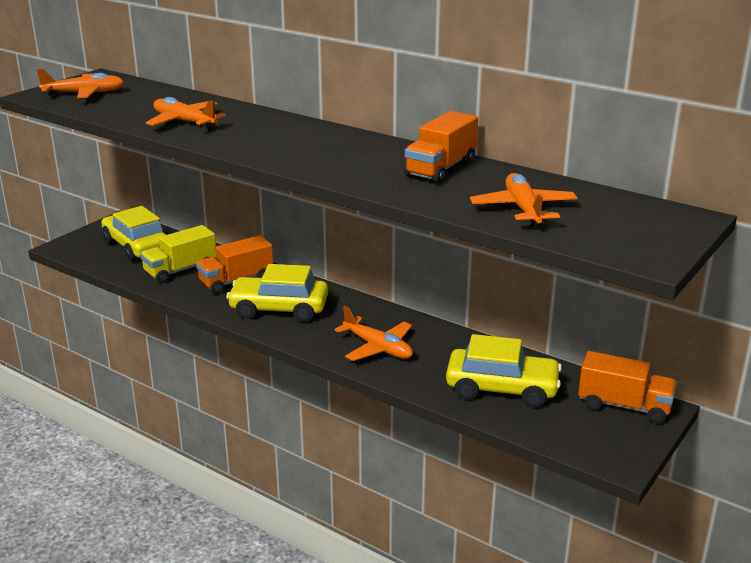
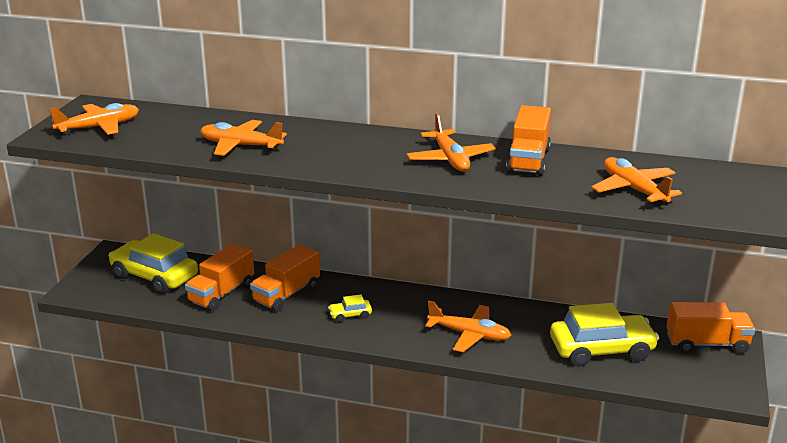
camera: 20 degrees left, 0 degrees up
(180, 270) = (221, 293): yellow truck -> orange truck
(279, 309) = (350, 315): yellow car -> yellow car, size x0.44
(363, 157) = (450, 159): none -> orange plane

